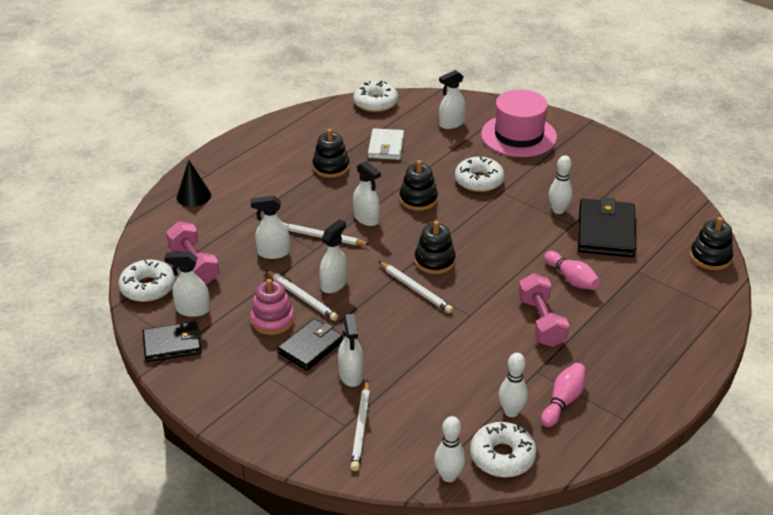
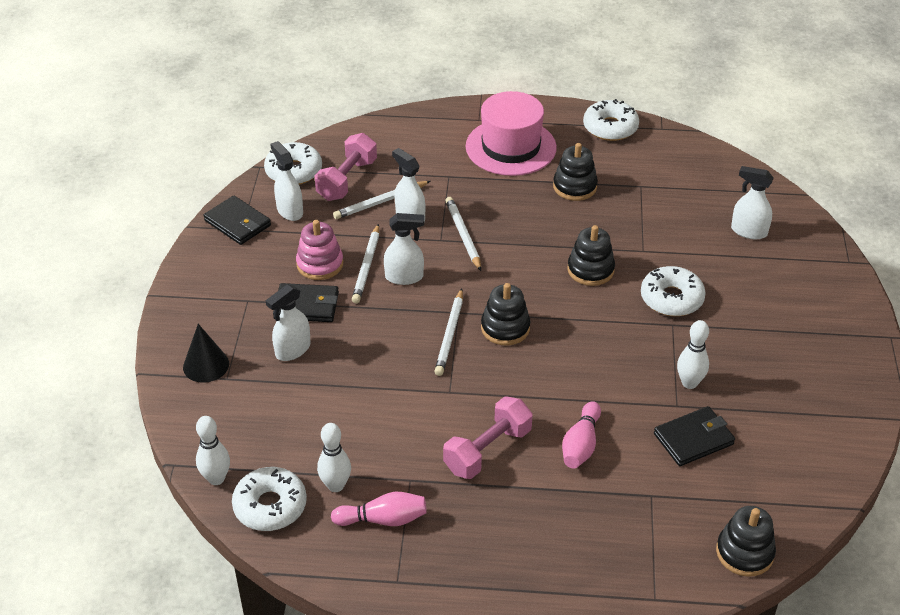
camera: 55 degrees right, 5 degrees up
(193, 196) = (438, 129): black cone -> black cone (206, 365)
(361, 428) = (231, 390): white pencil -> white pencil (380, 202)
(366, 218) = (521, 250): white spray bottle -> none
(375, 103) = (717, 162): white donut -> white donut (610, 127)
(386, 147) = (651, 206): white wallet -> none
(518, 136) = (790, 291): pink hat -> pink hat (511, 147)
(606, 231) = (693, 439): black wallet -> black wallet, size x0.65

